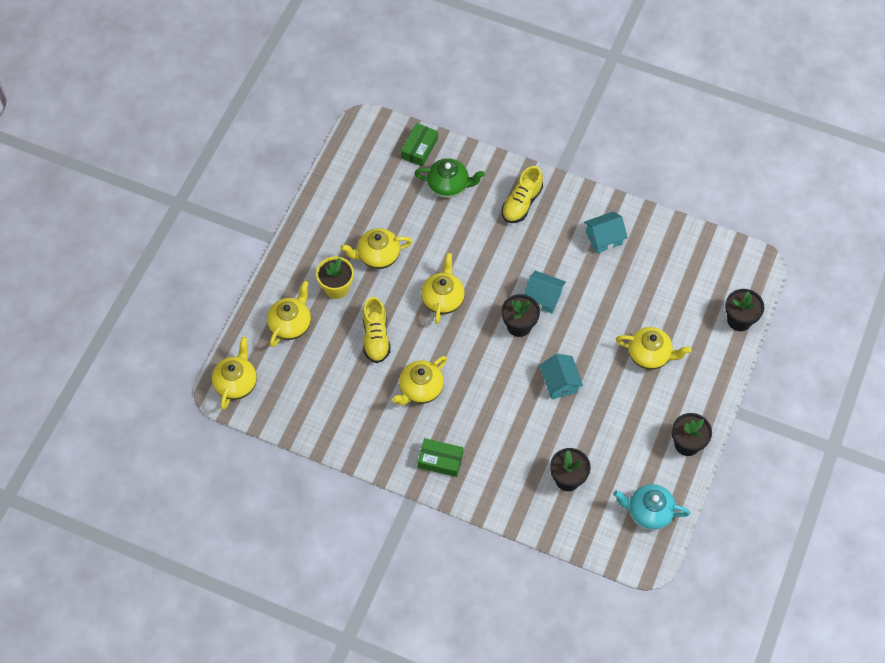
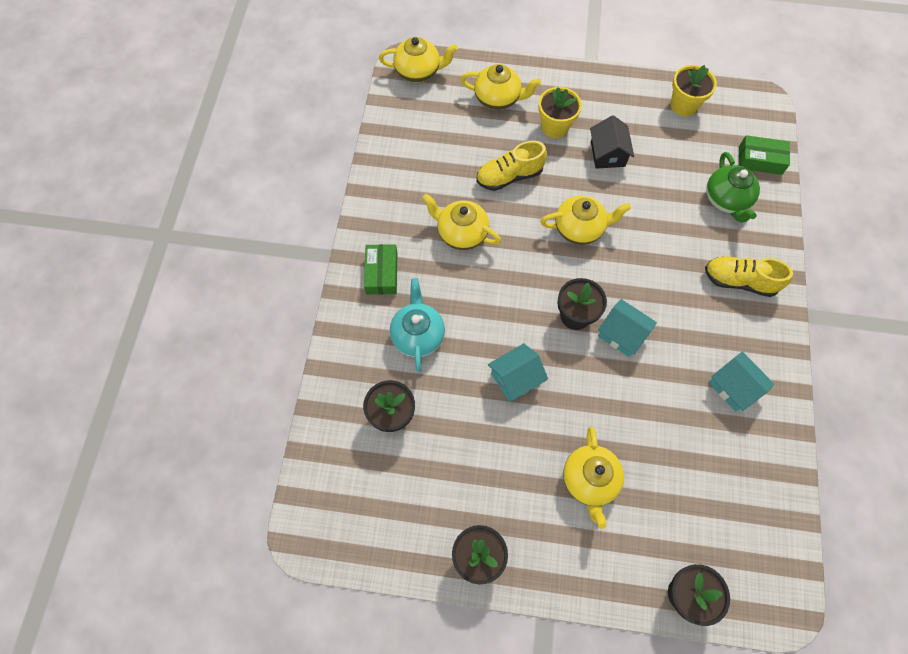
camera: 75 degrees right, 5 degrees up
(347, 183) = (683, 105): none -> yellow flower pot
(377, 256) = (607, 154): yellow teapot -> black house
(543, 297) = (622, 334): turquoise house -> turquoise house turned 60 degrees counterclockwise
(648, 512) = (371, 525): turquoise teapot -> turquoise teapot (418, 335)

